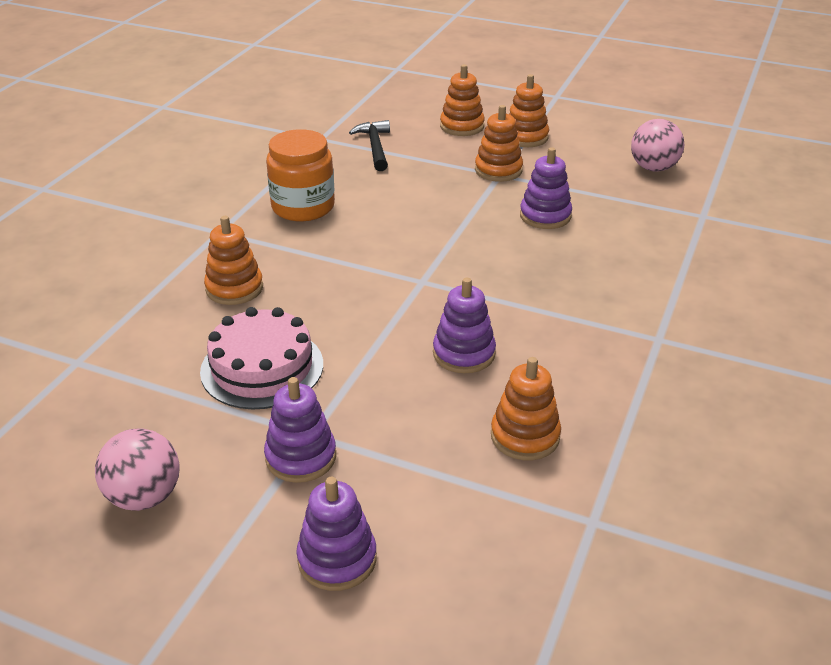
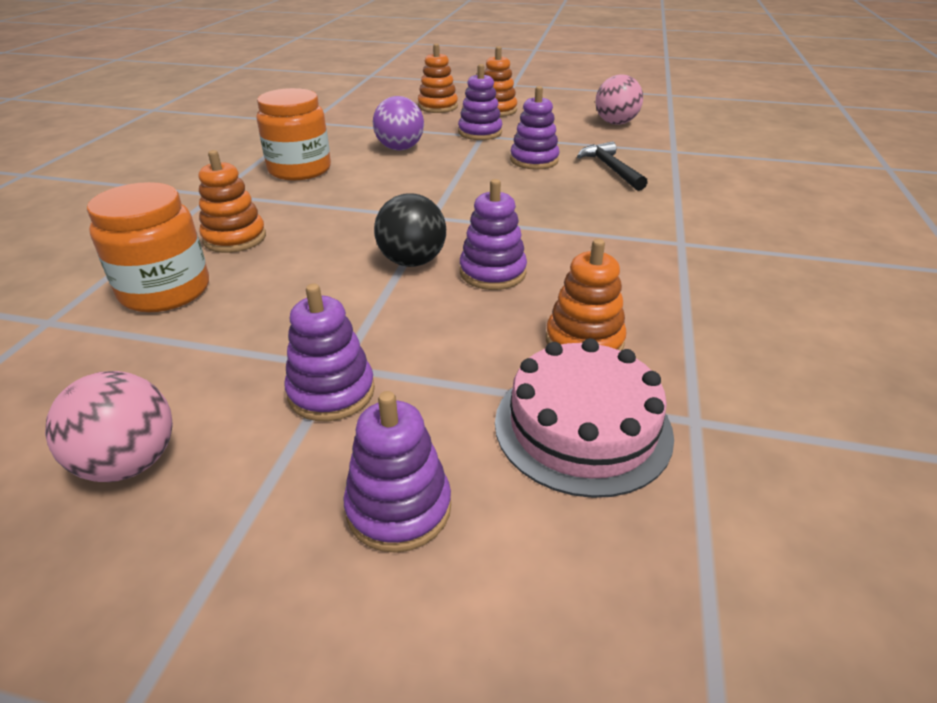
camera: 10 degrees left, 0 degrees up
(172, 341) = (165, 291): none -> orange jar
(262, 367) = (273, 306): pink cake -> pink cake (582, 427)
(375, 147) = (361, 124): black hammer -> black hammer (610, 169)
(392, 333) = (412, 262): none -> black ball
(408, 186) = (400, 148): none -> purple ball
(498, 170) = (480, 133): orange stacking toy -> purple stacking toy

